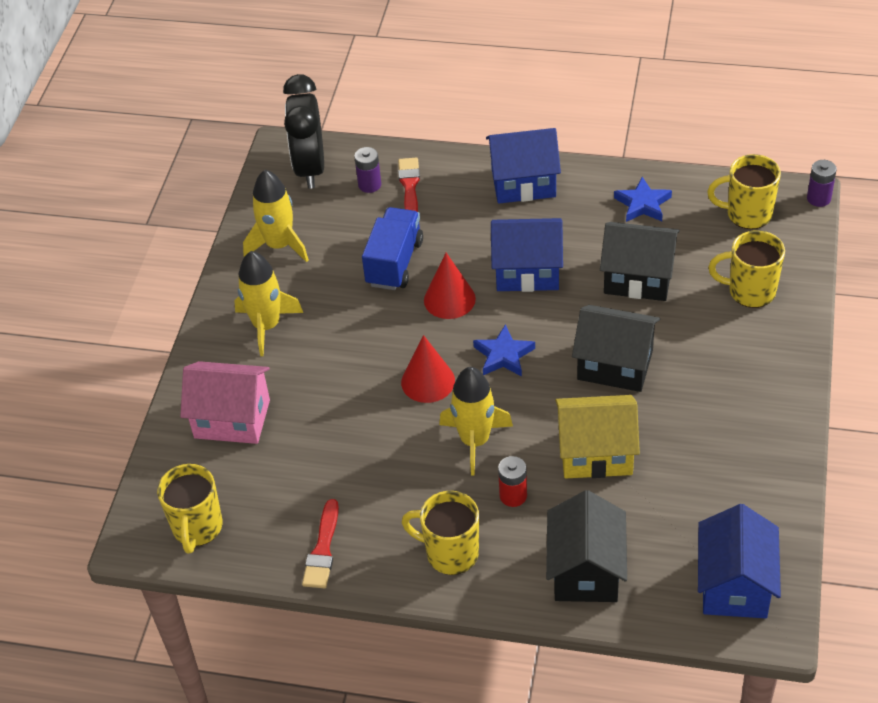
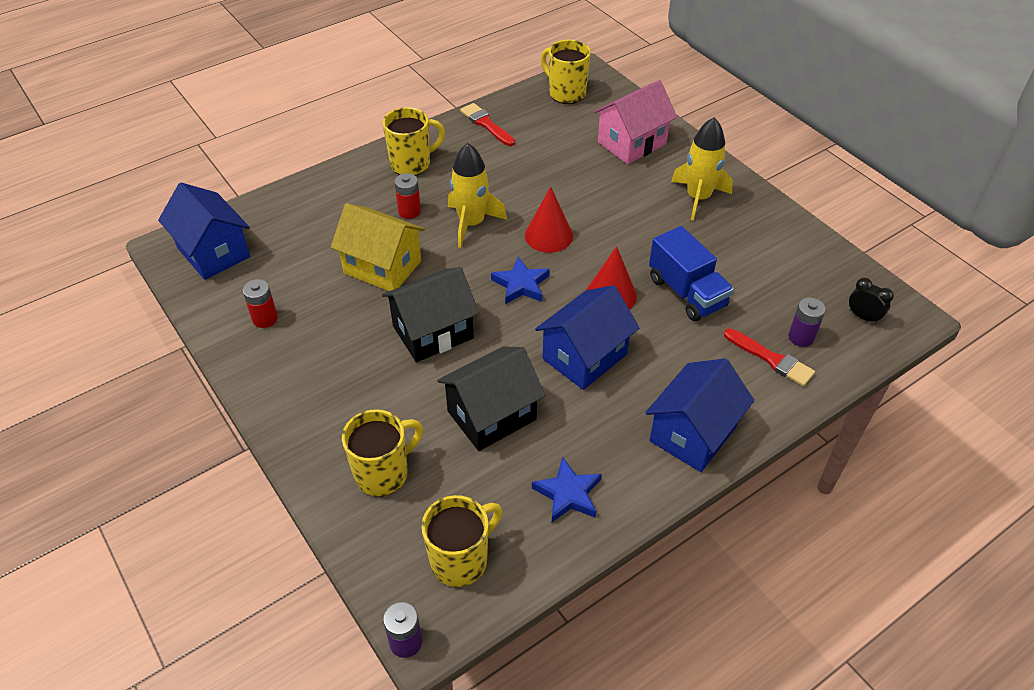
camera: 130 degrees right, 0 degrees up
(279, 245) = (780, 248): yellow rocket -> none
(310, 168) = (863, 317): black clock -> black clock, size x0.43
(585, 571) = (319, 203): black house -> none
(596, 453) = (382, 267): yellow house -> yellow house turned 75 degrees clockwise
(740, 474) = (265, 319): none -> red battery

